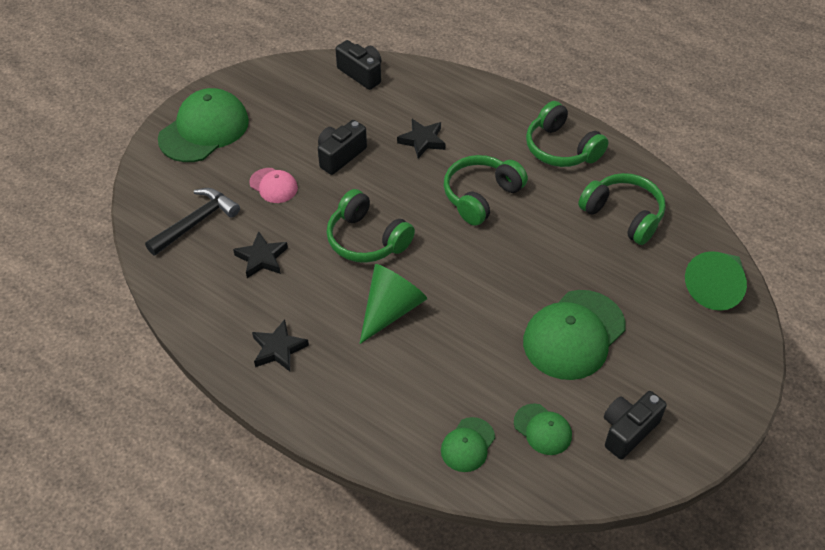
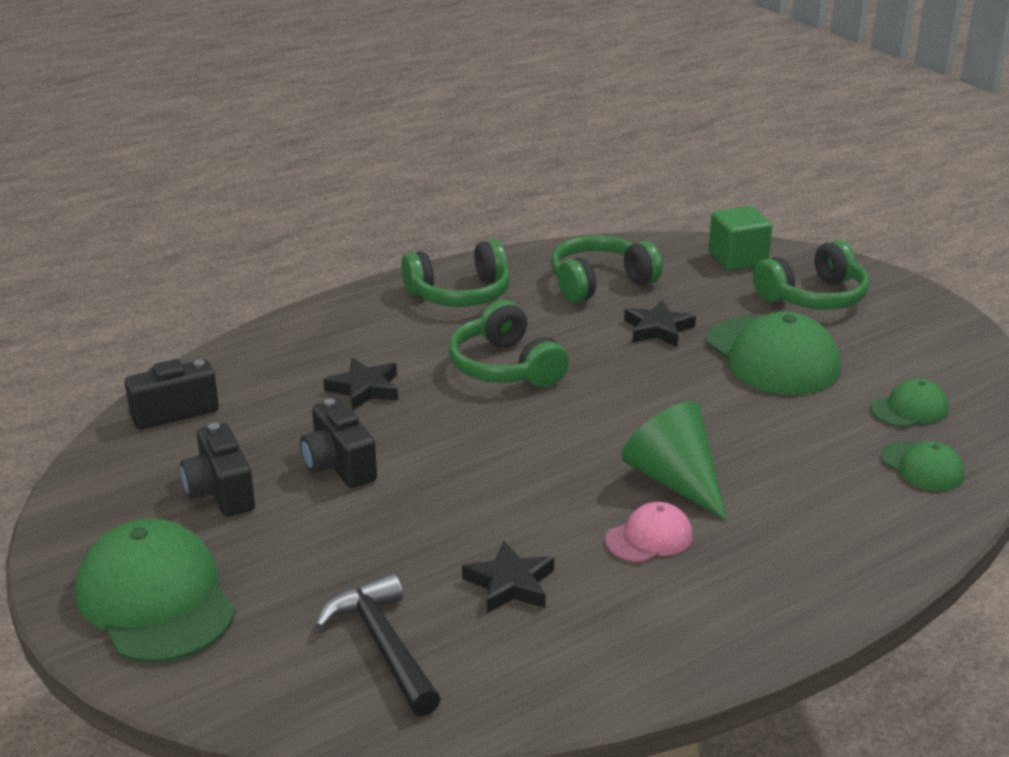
camera: 70 degrees left, 20 degrees down
(273, 185) = (356, 543): pink cap -> pink cap (649, 538)
(278, 349) = (707, 599): black star -> black star (658, 329)
(367, 239) = (529, 475): green headphones -> green headphones (813, 297)
(628, 431) = (923, 356): black camera -> black camera (221, 492)
(716, 287) = (737, 259): green cone -> green cube

